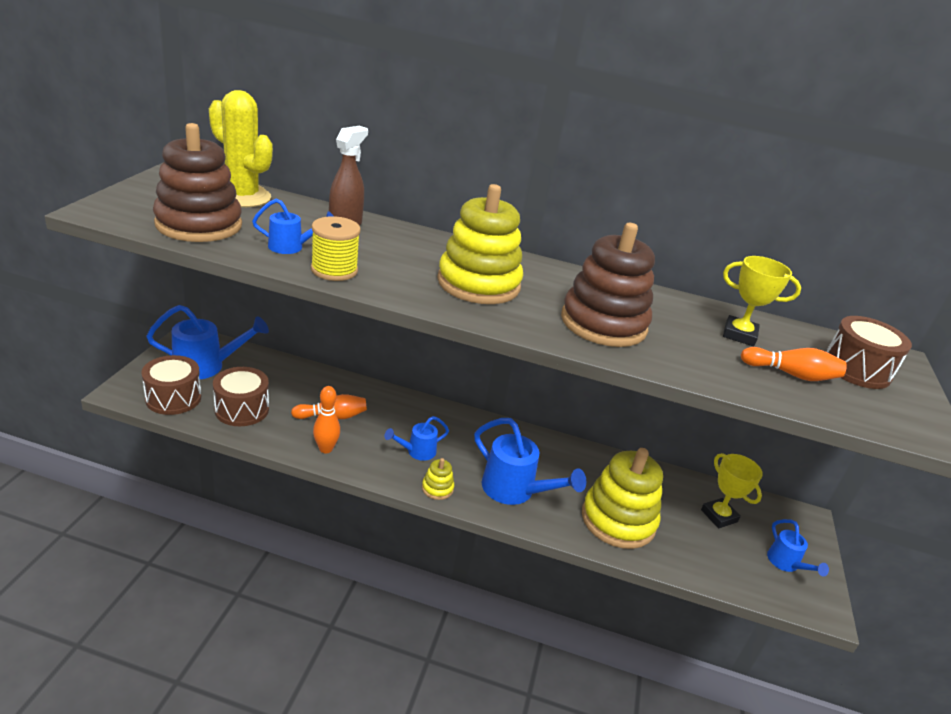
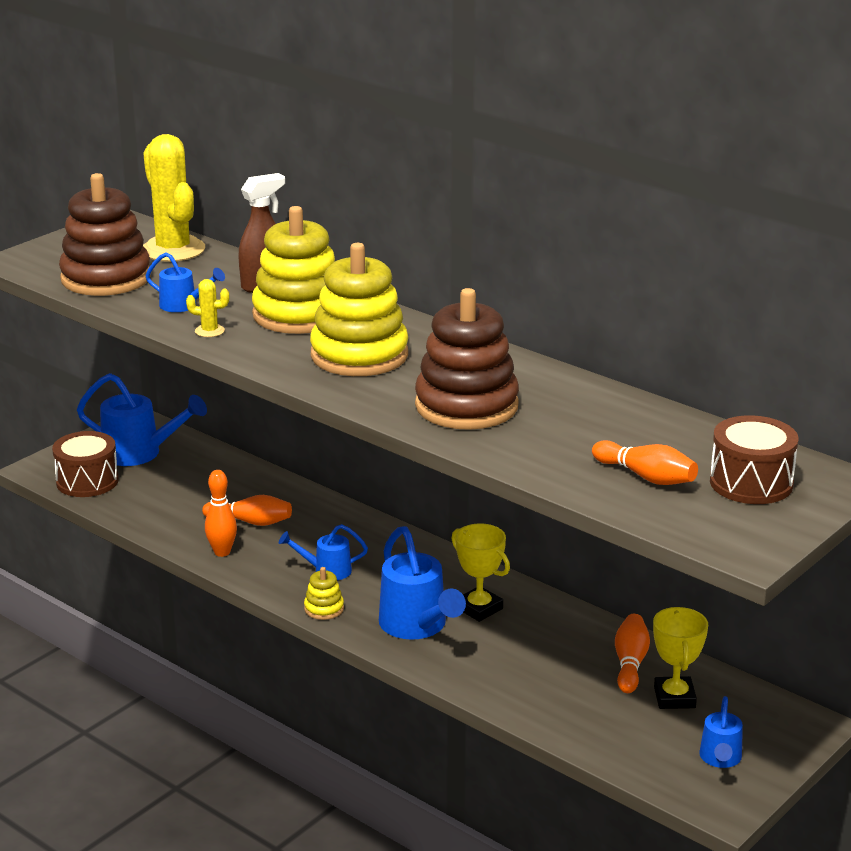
camera: 30 degrees right, 5 degrees down
(242, 409) = (153, 501): brown drum -> none
(334, 270) = (209, 331): yellow spool -> yellow cactus
(618, 520) = (526, 676): yellow stacking toy -> yellow stacking toy (299, 314)
(671, 492) = (630, 663): none -> orange bowling pin
(739, 335) = (634, 433): yellow trophy -> yellow trophy (479, 608)

